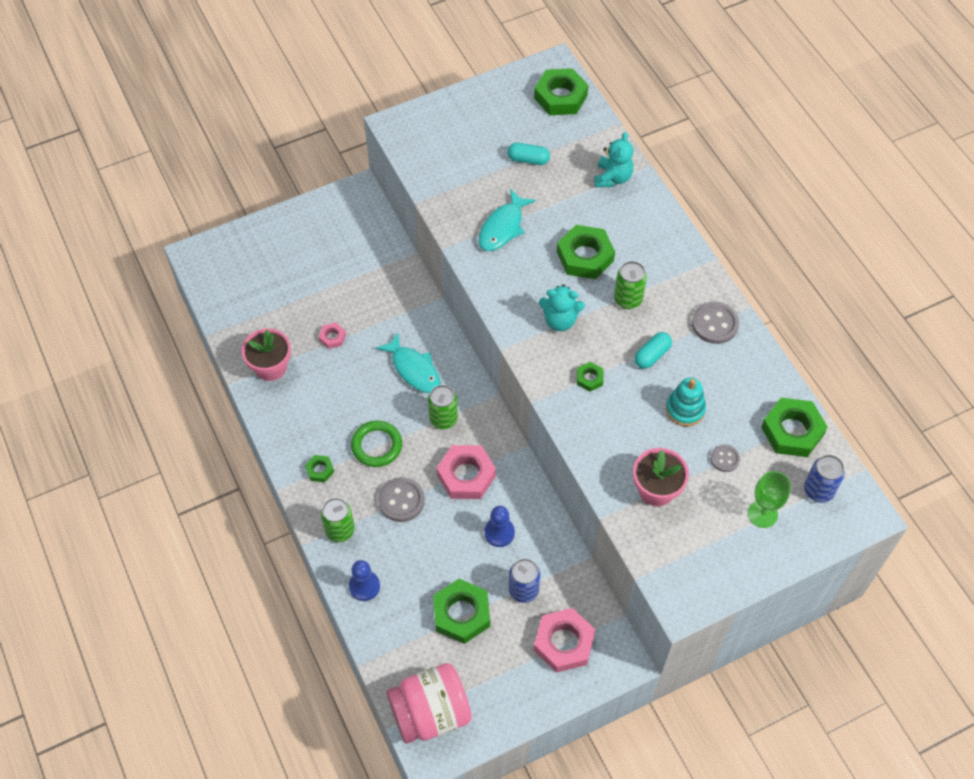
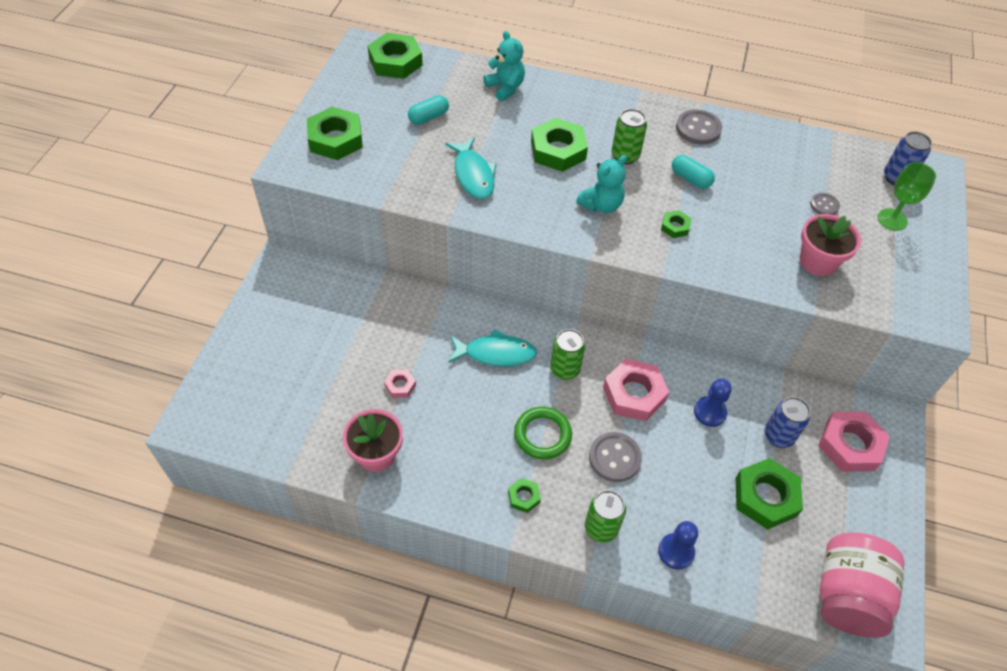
camera: 50 degrees left, 5 degrees down
(652, 355) = (690, 179): turquoise capsule -> turquoise capsule turned 45 degrees counterclockwise
(685, 409) = (758, 195): turquoise stacking toy -> none
(792, 431) = (832, 156): green nut -> green nut (335, 139)

